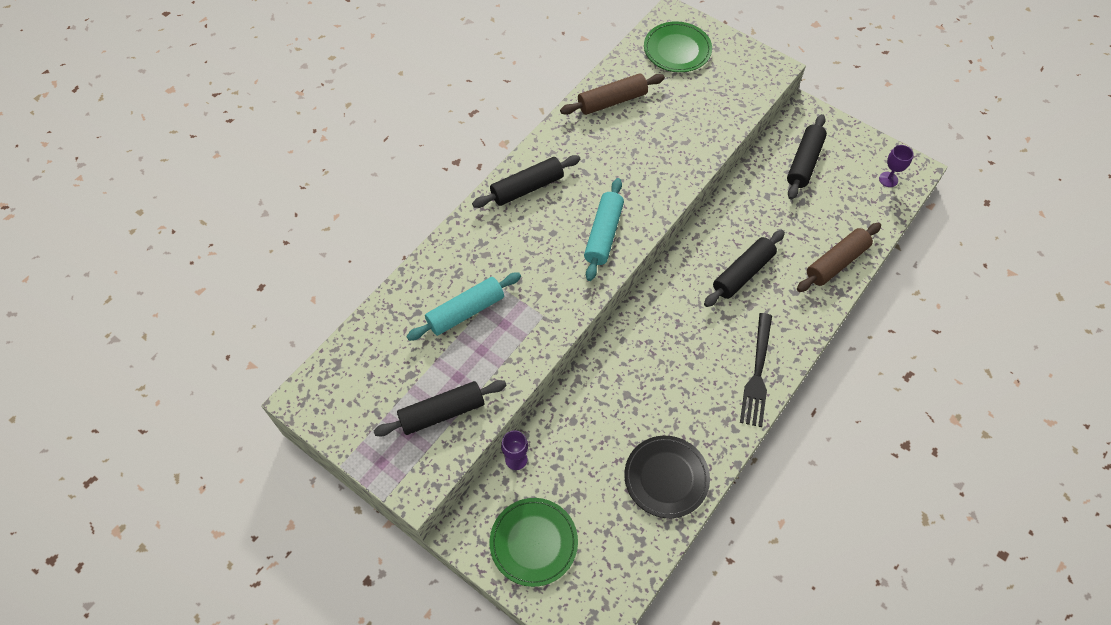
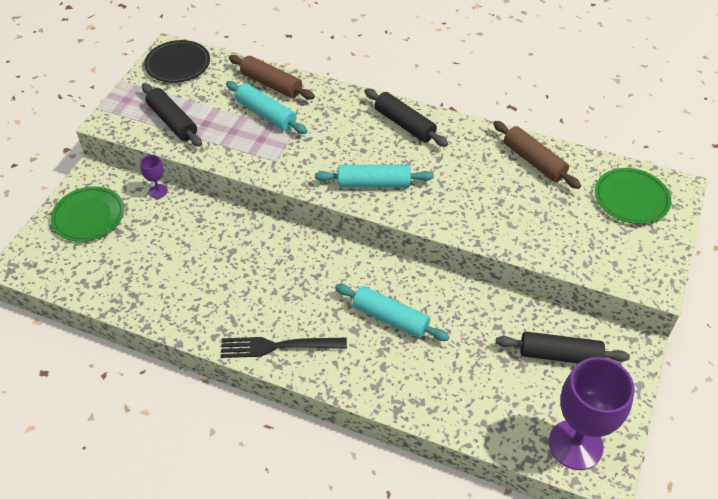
camera: 75 degrees right, 10 degrees down
(666, 477) = (157, 292): black plate -> black plate (178, 64)
(743, 273) = (390, 318): black rolling pin -> turquoise rolling pin
(836, 262) = (434, 401): brown rolling pin -> brown rolling pin (271, 84)
(888, 179) = (575, 444): purple goblet -> purple goblet, size x2.31

